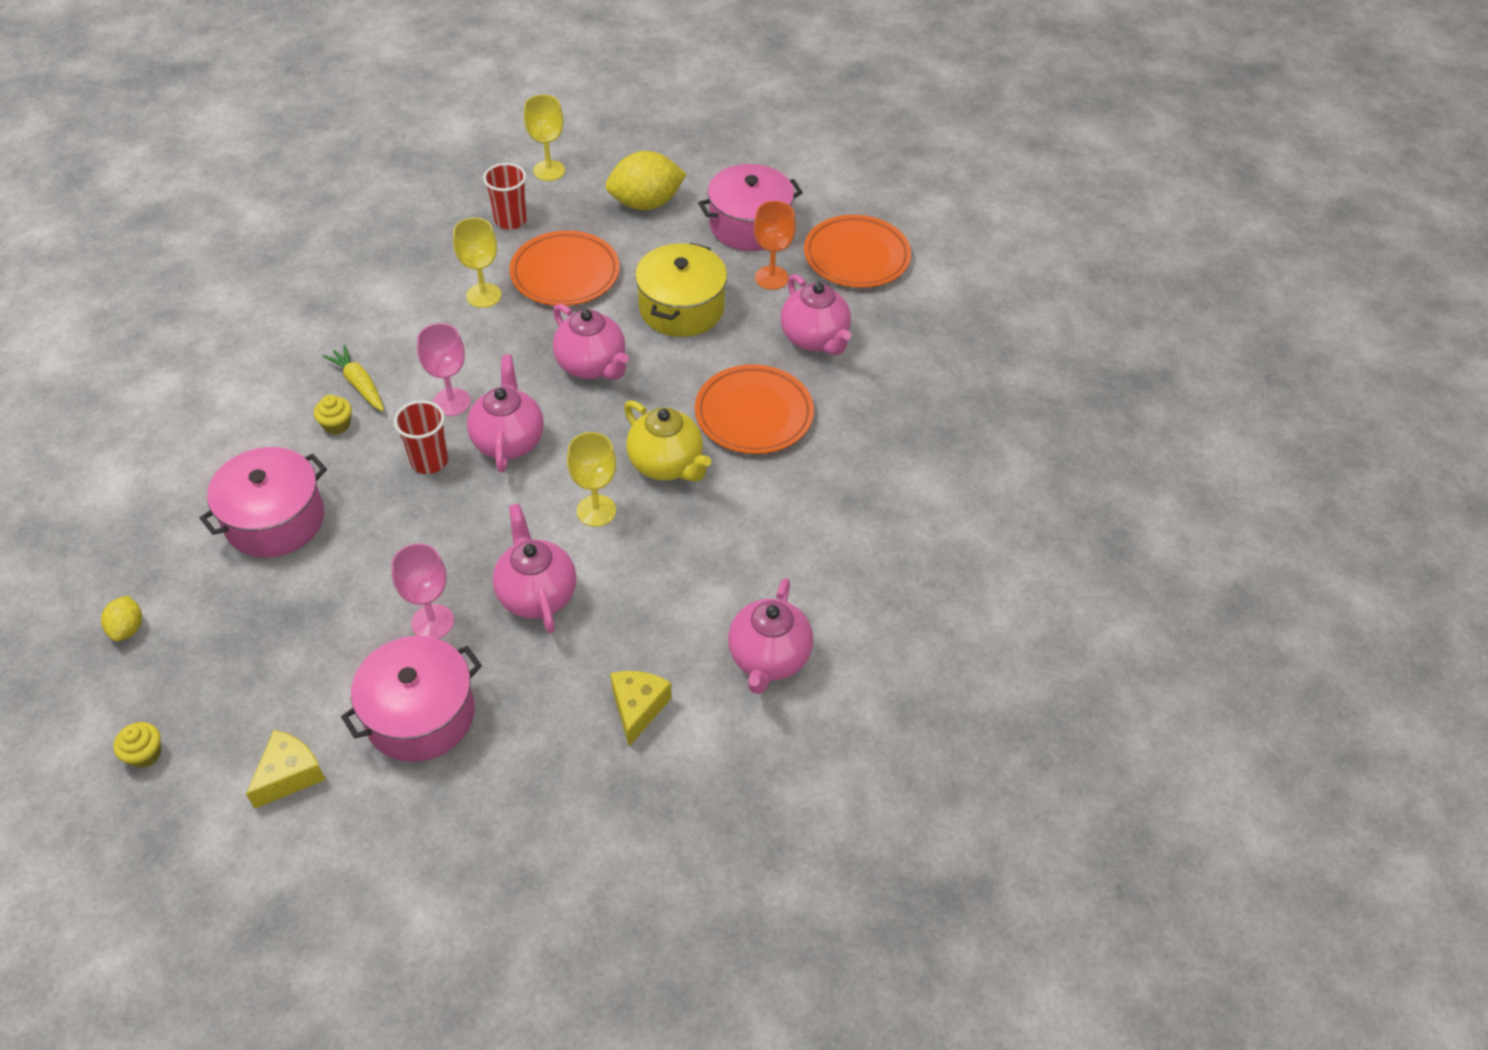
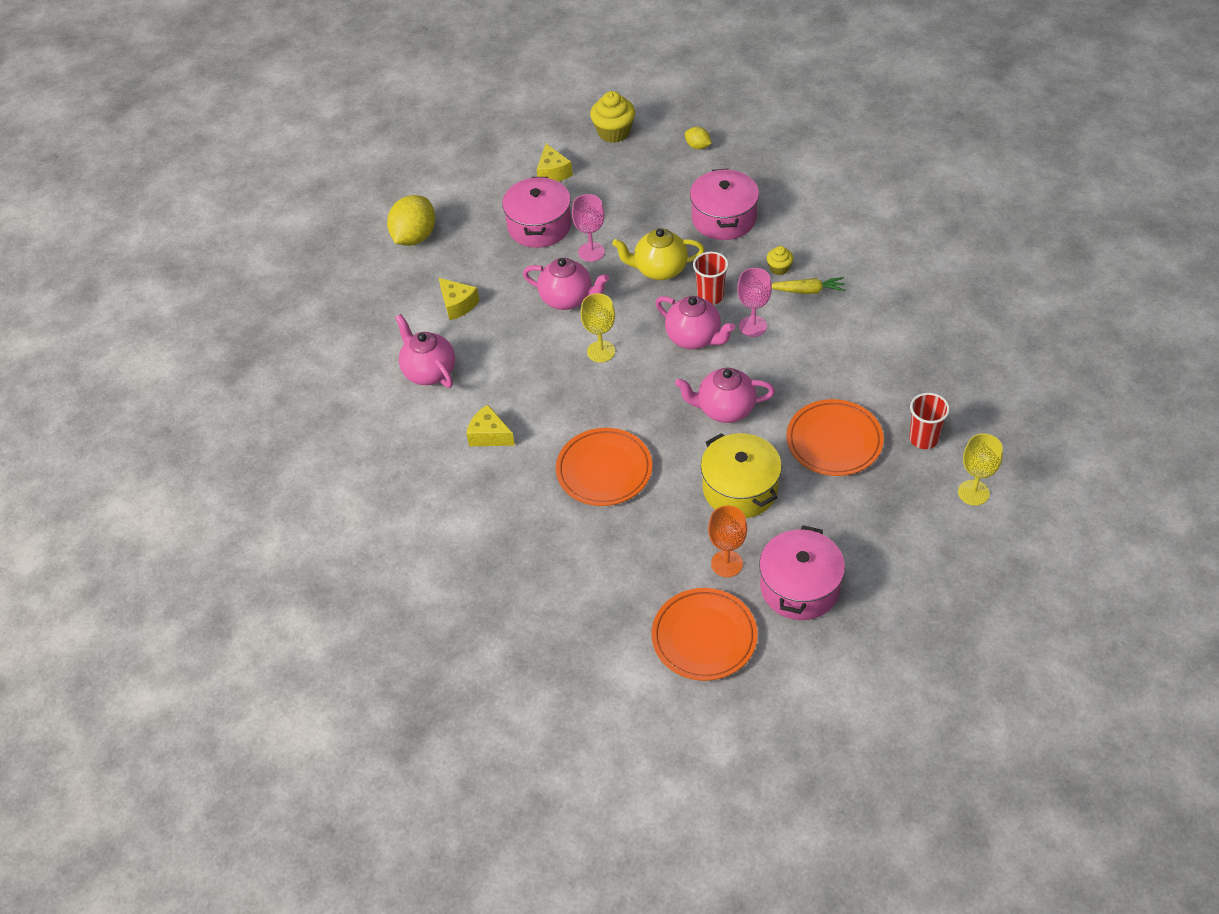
camera: 135 degrees right, 0 degrees up
(145, 754) = (614, 132): yellow cupcake -> yellow cupcake, size x1.84
(484, 295) = (846, 386): yellow goblet -> none
(646, 203) = (881, 534): yellow lemon -> yellow lemon (414, 237)
(666, 464) = (604, 402): yellow teapot -> yellow teapot (659, 270)
(801, 535) = (489, 435): none -> yellow cheese
(814, 339) = (640, 549): pink teapot -> none

